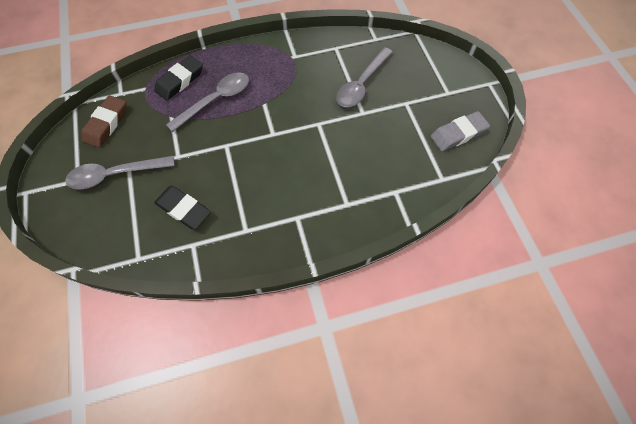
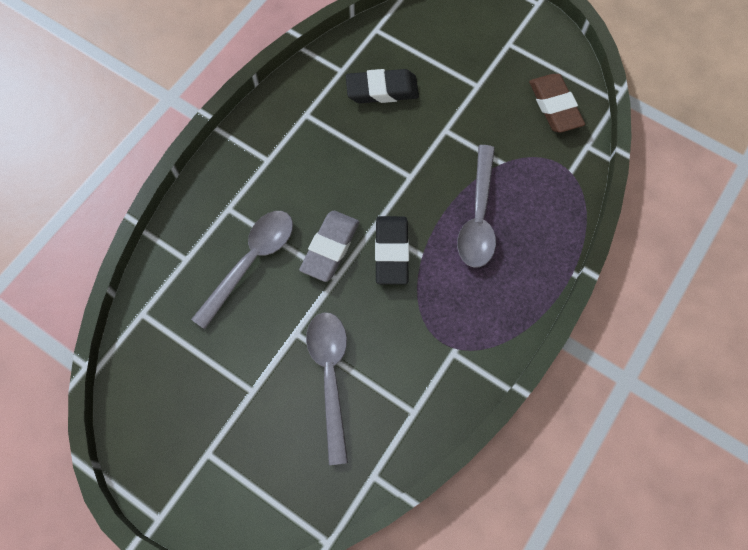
camera: 140 degrees right, 5 degrees up
(114, 175) = (482, 71): grey spoon -> grey spoon (251, 261)
(180, 81) = (545, 208): black eraser -> black eraser (391, 252)
(458, 134) = (157, 393): grey eraser -> grey eraser (330, 248)

